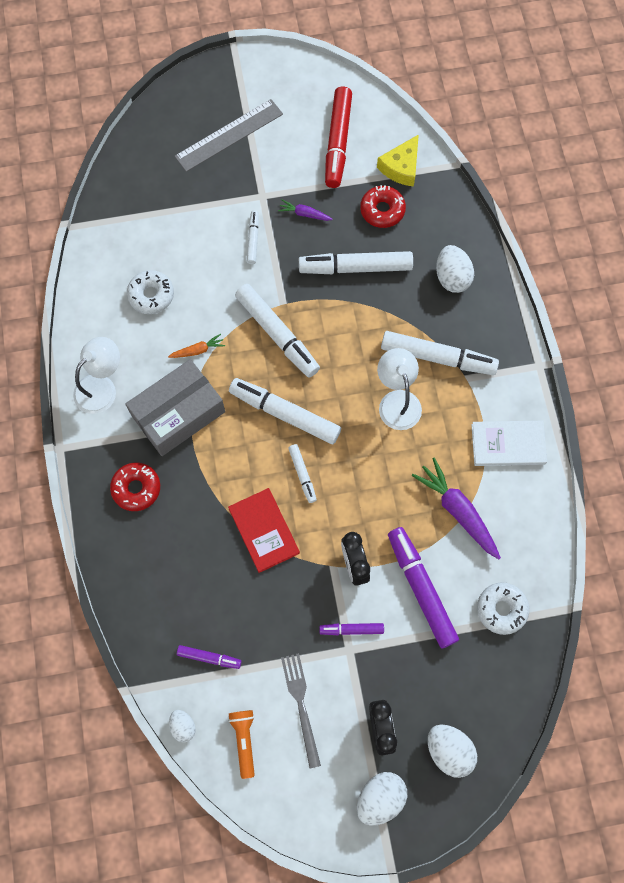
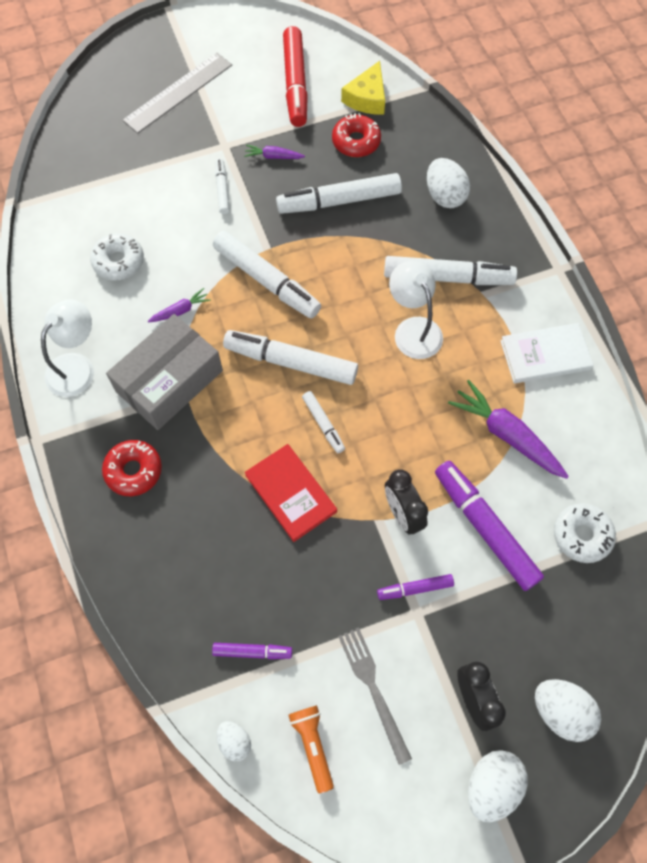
camera: 10 degrees left, 5 degrees down
(198, 350) = (180, 310): orange carrot -> purple carrot

